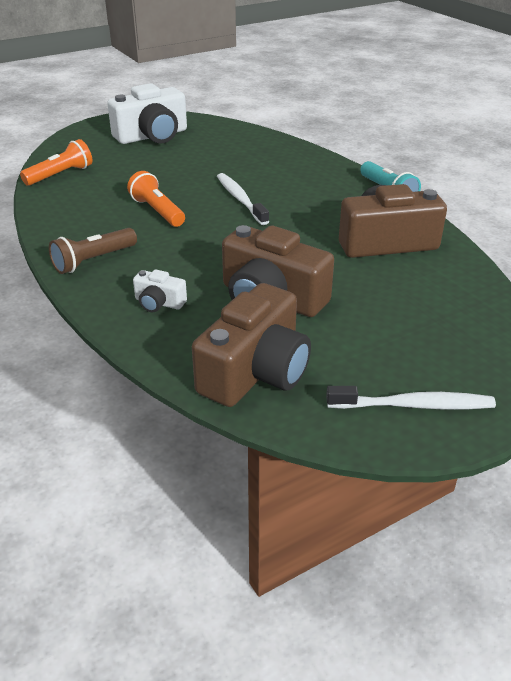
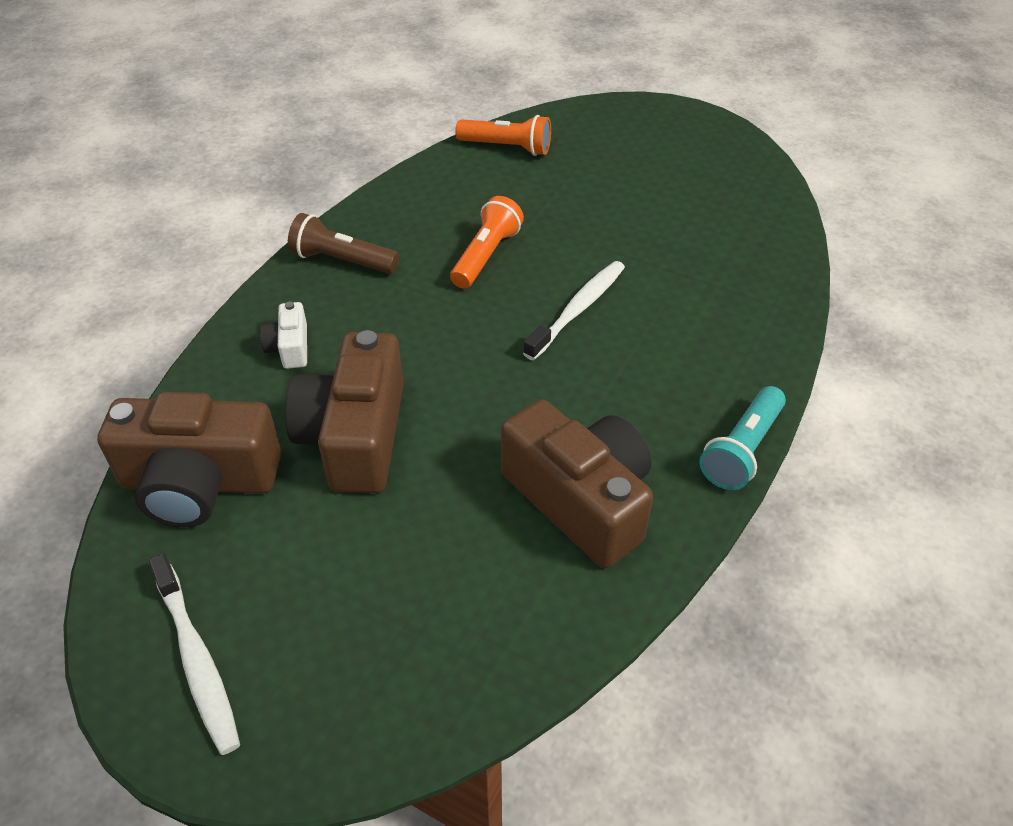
camera: 60 degrees right, 10 degrees up
(152, 136) = (677, 162): white camera -> none

